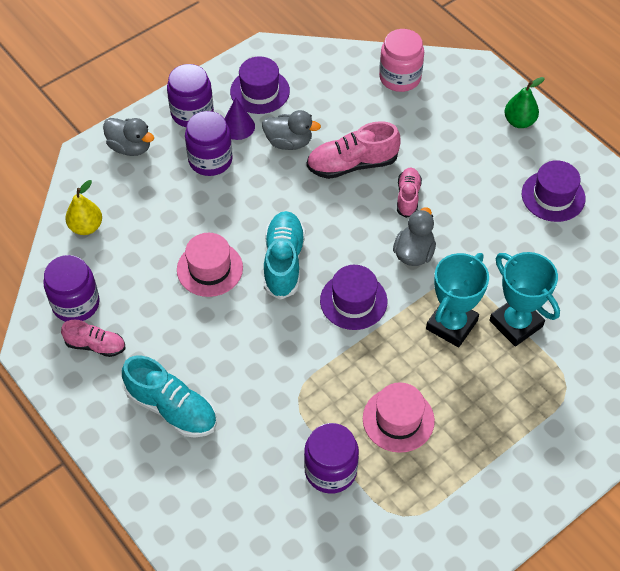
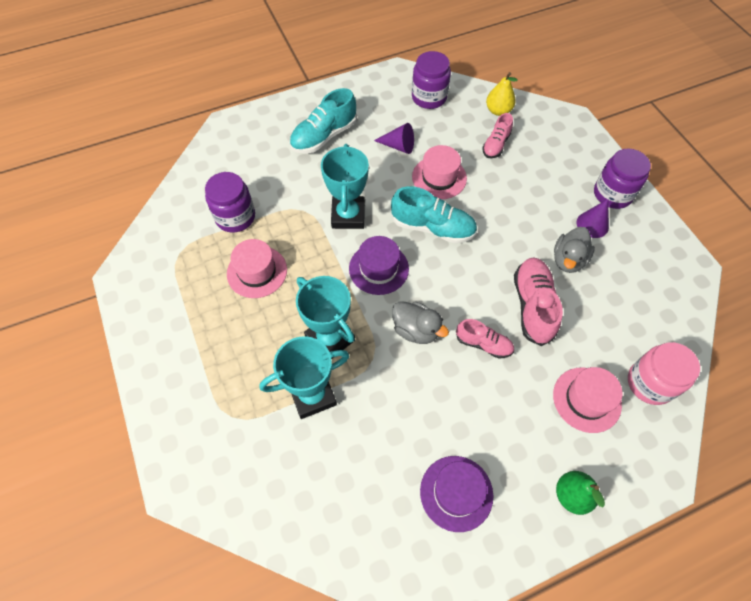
camera: 105 degrees right, 5 degrees up
(96, 345) = (390, 103): pink shoe -> pink shoe (496, 145)
(130, 147) = (576, 147): grey duck -> none
(169, 320) = (398, 146): none -> purple cone
(210, 160) = (554, 197): purple jar -> none
(260, 91) = (636, 250): purple hat -> none
(291, 348) = (348, 215): none -> turquoise trophy
(433, 118) = (586, 399): none -> pink hat

